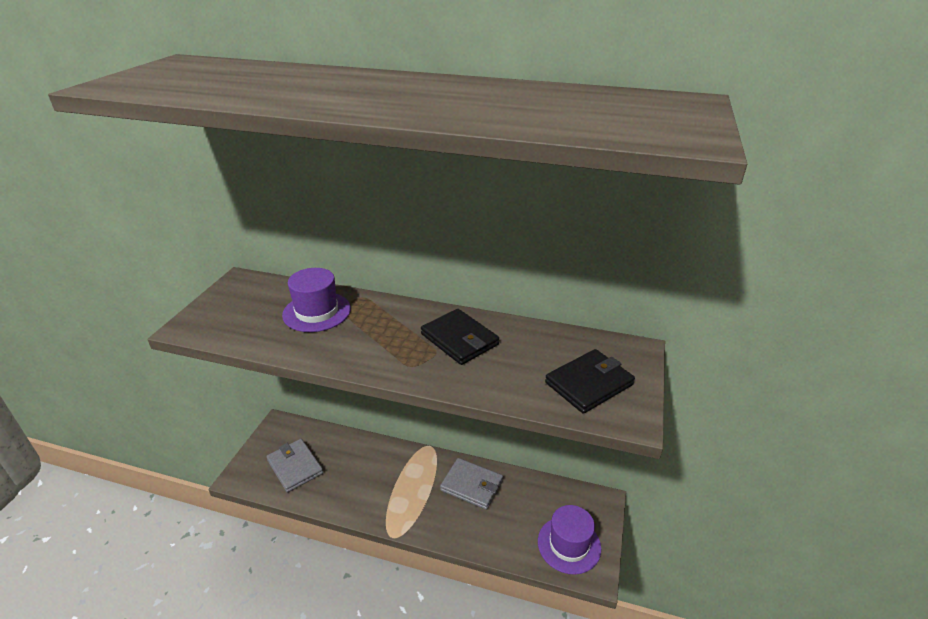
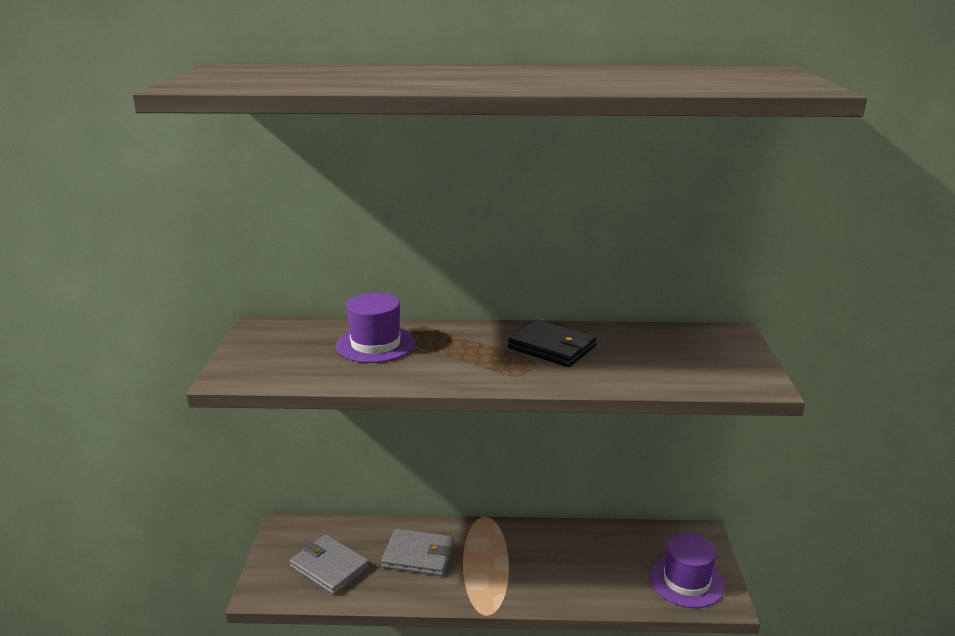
camera: 15 degrees left, 10 degrees down
(472, 485) = (553, 546): grey wallet -> grey wallet (418, 555)
(589, 383) = (706, 364): black wallet -> none

